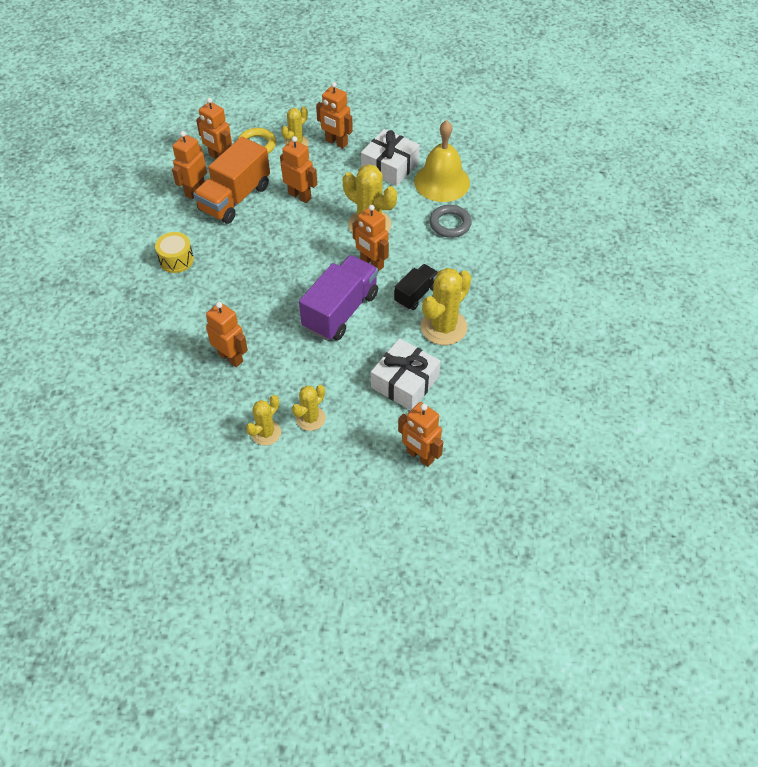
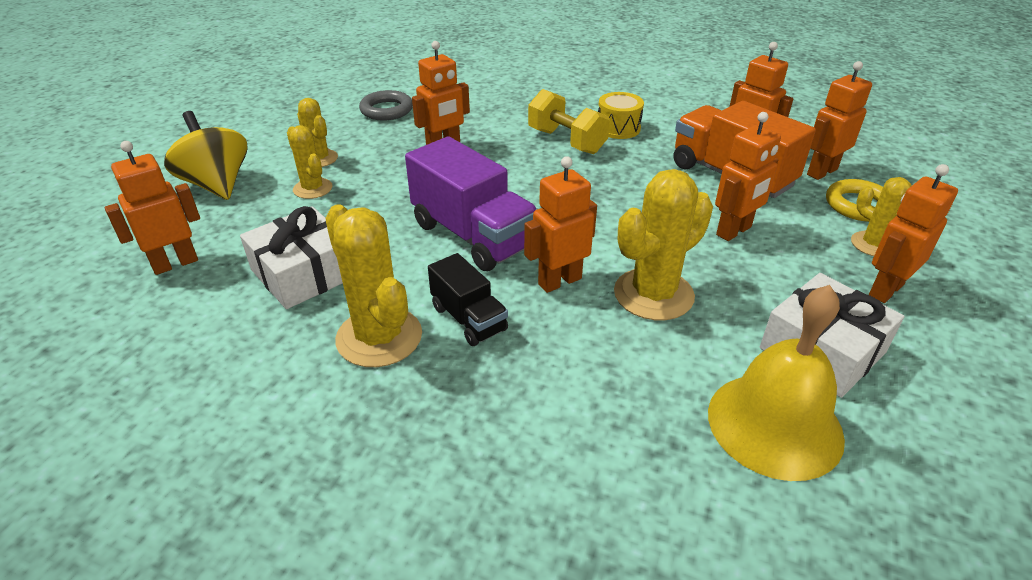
camera: 105 degrees right, 15 degrees down
(204, 286) = (566, 141): none -> yellow dumbbell
(322, 484) = (217, 184): none -> yellow spinning top
(450, 224) = (637, 407): grey ring -> grey ring (386, 110)

